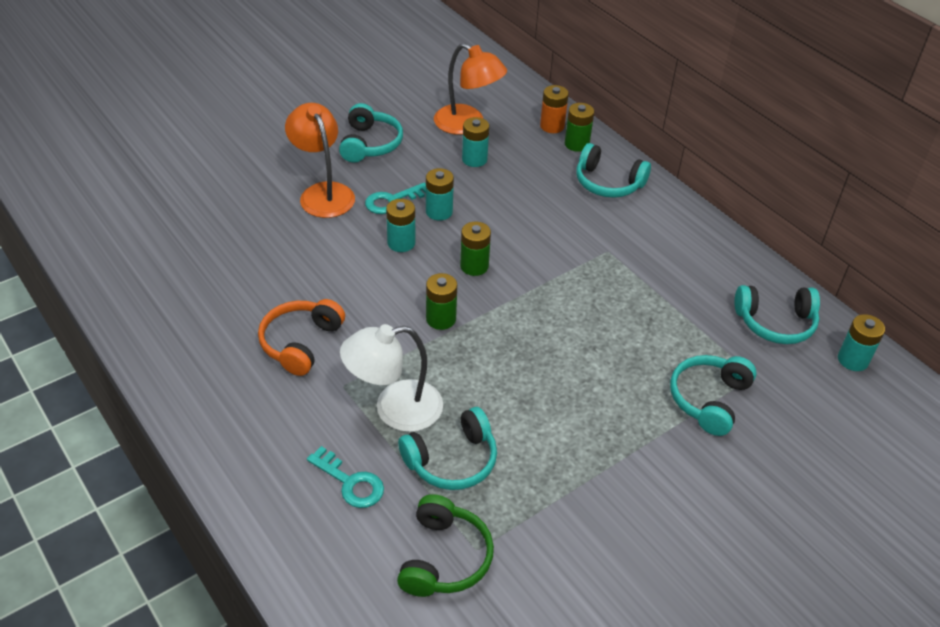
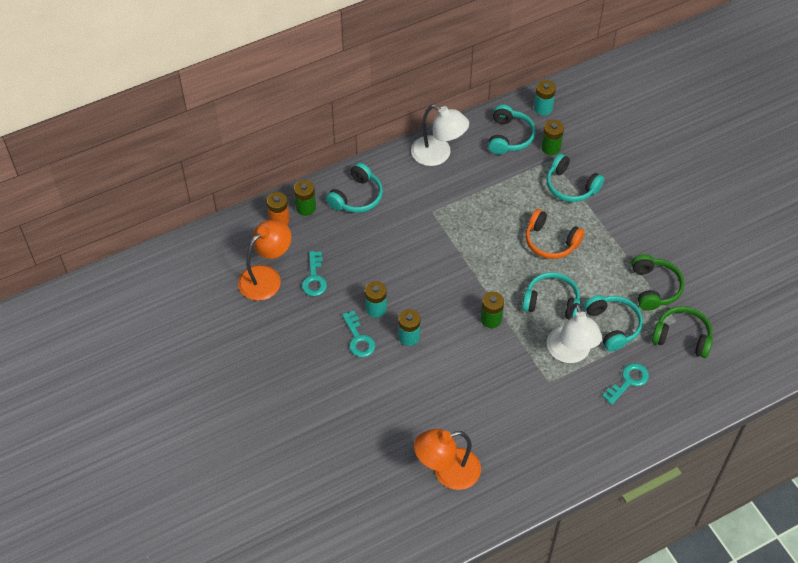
camera: 80 degrees left, 10 degrees up
(301, 343) = (508, 406): orange headphones -> orange headphones (551, 241)
(323, 193) = (342, 386): orange lamp -> orange lamp (447, 472)
(369, 144) = (281, 349): turquoise headphones -> turquoise headphones (551, 302)
(474, 159) = (314, 278): turquoise battery -> turquoise key
(474, 266) = (439, 293): green battery -> green battery (550, 148)
(537, 516) = (654, 288): none -> green headphones
(708, 251) = (438, 155): none -> white lamp

